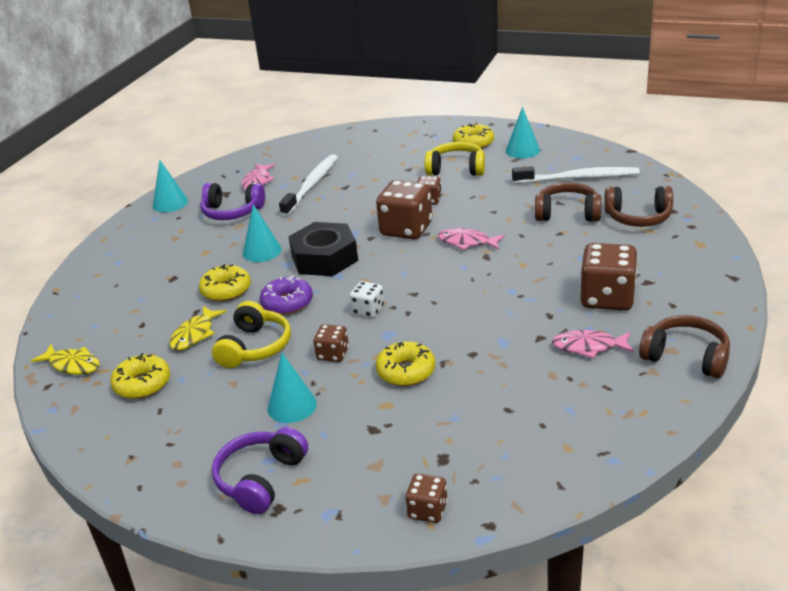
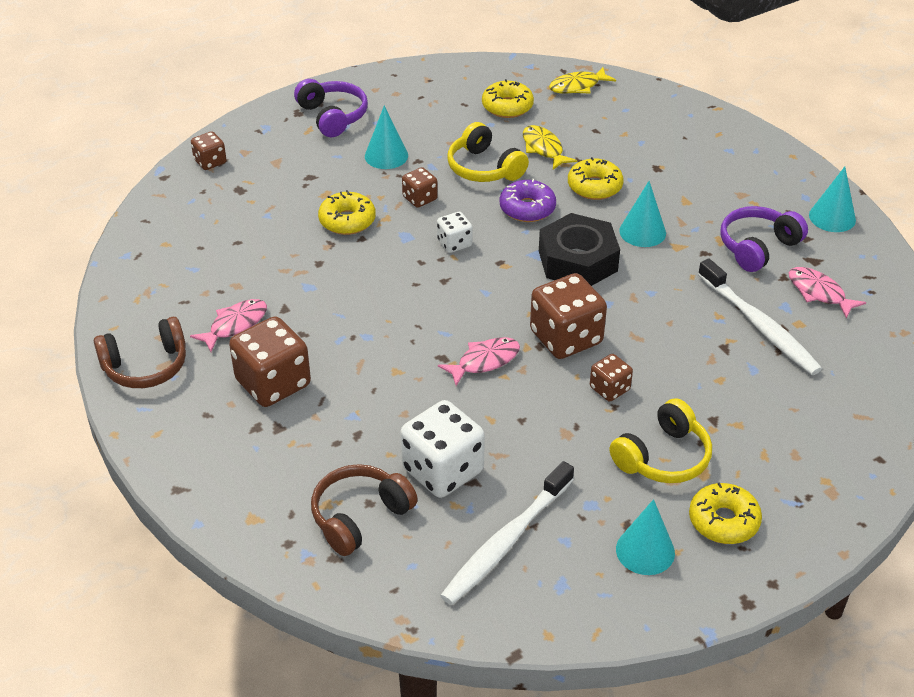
camera: 125 degrees right, 10 degrees up
(567, 213) = (442, 470): brown headphones -> white dice

